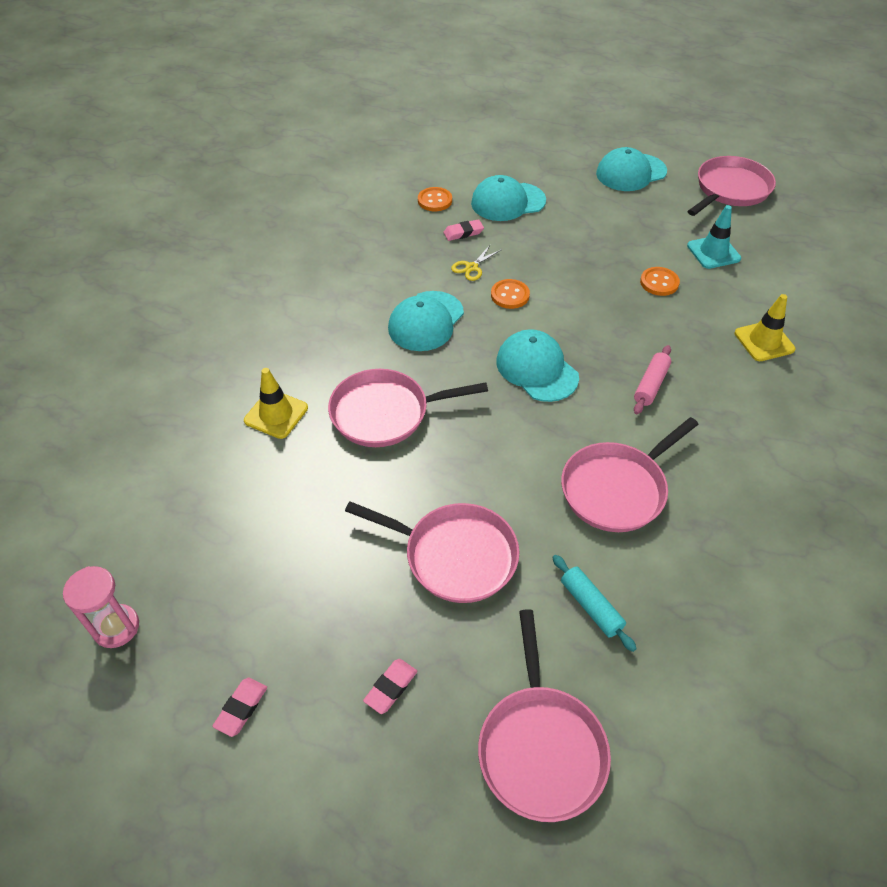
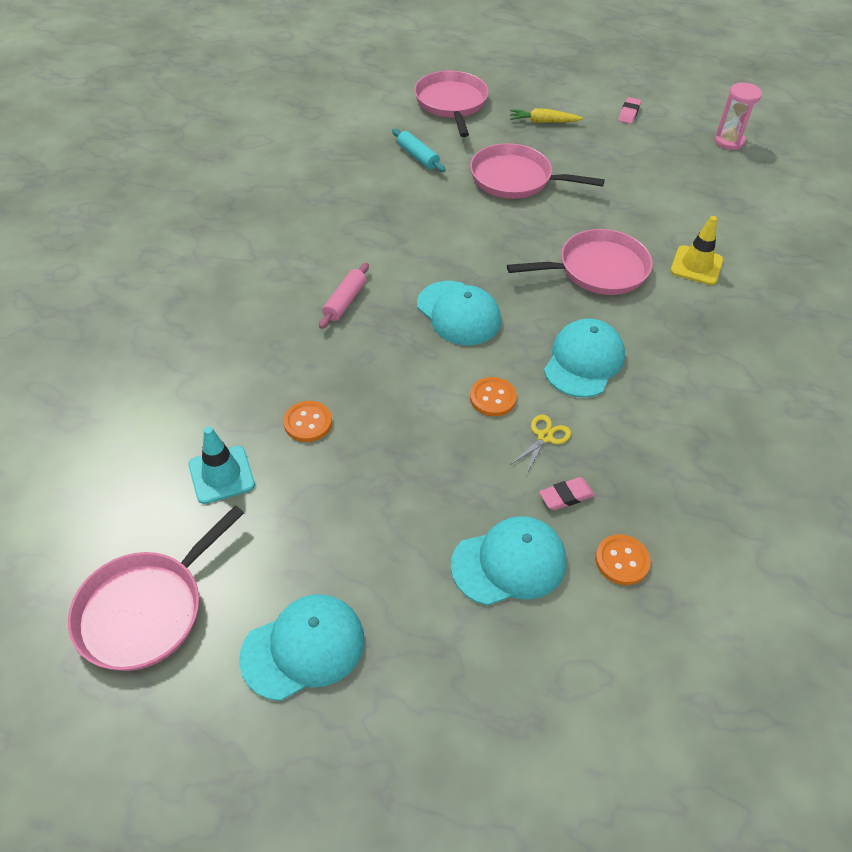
camera: 175 degrees right, 0 degrees up
(390, 687) = (543, 122): pink eraser -> yellow carrot
(616, 489) = (391, 220): pink pan -> none
(764, 341) = (210, 350): yellow traffic cone -> none

